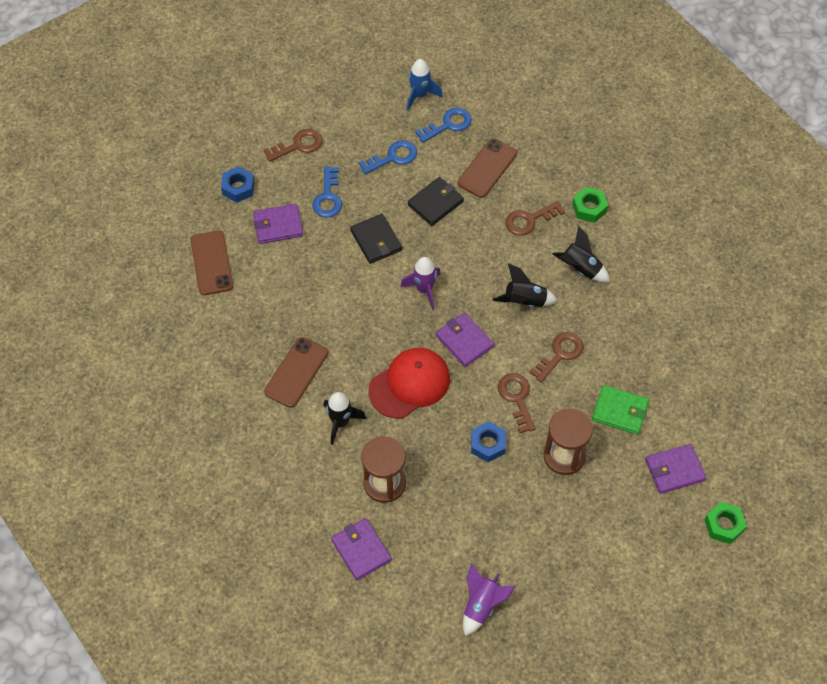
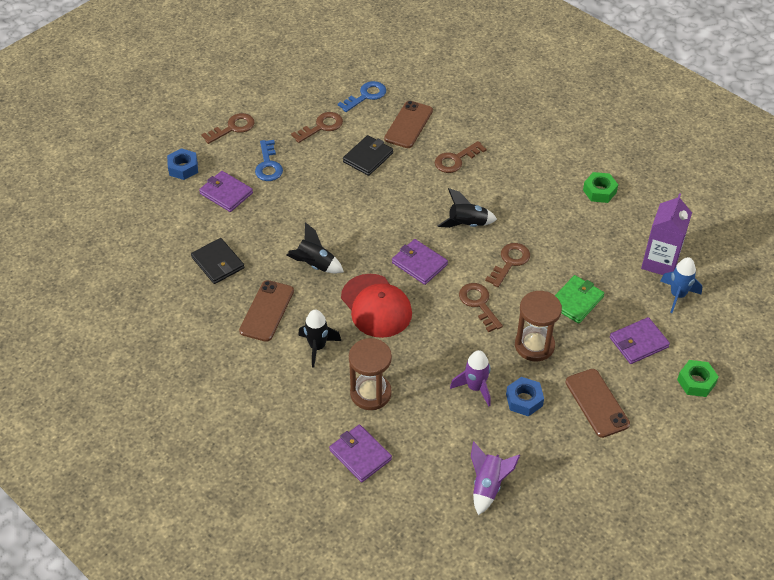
camera: 10 degrees left, 10 degrees down
(211, 263) = (169, 231): brown phone -> brown phone (597, 403)
(278, 225) = (226, 193): purple wallet -> purple wallet turned 60 degrees clockwise
(376, 240) = (320, 193): black wallet -> black wallet (218, 263)
(393, 157) = (321, 127): blue key -> brown key
(409, 384) = (376, 306): red cap -> red cap turned 105 degrees clockwise
(420, 95) = (335, 76): blue rocket -> blue rocket (677, 295)
(424, 289) = (373, 227): purple rocket -> purple rocket (475, 387)
(488, 444) = (461, 346): blue nut -> blue nut (524, 400)
(580, 269) = (511, 192): black rocket -> black rocket (315, 265)
(589, 208) = (507, 144): green nut -> green nut (599, 191)
(620, 411) = (576, 301): green wallet -> green wallet turned 60 degrees counterclockwise
(721, 379) = (660, 262): none -> purple carton

